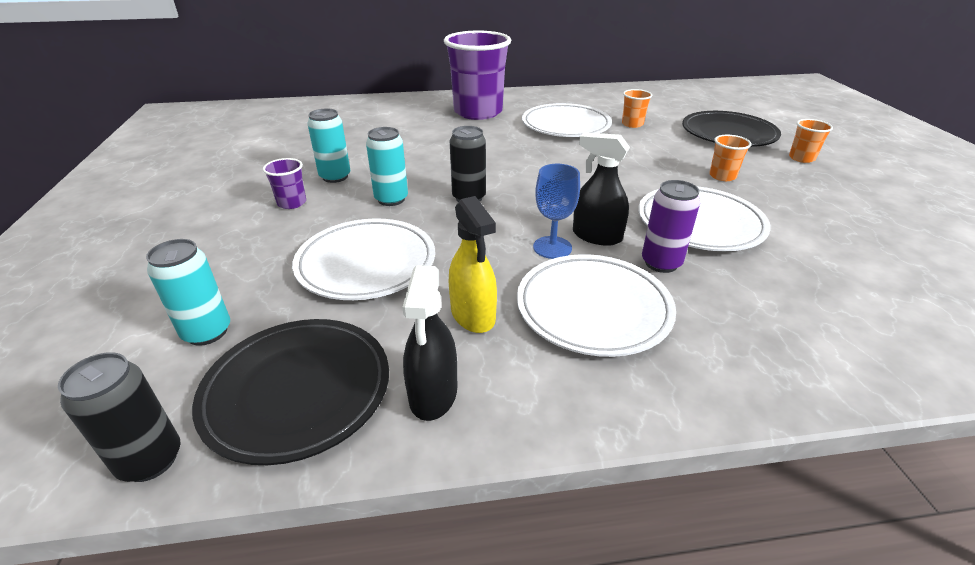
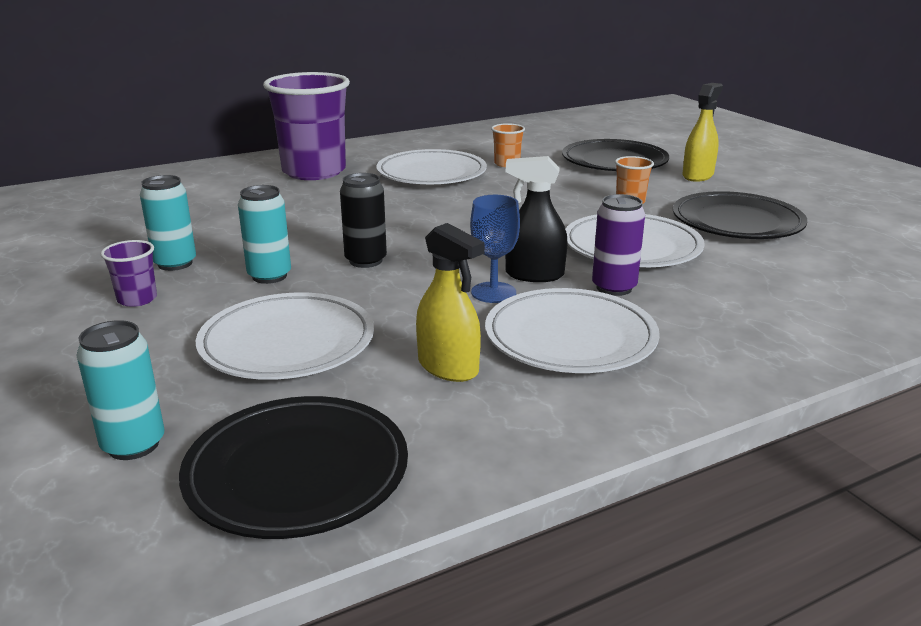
camera: 20 degrees left, 10 degrees down
(150, 460) = (166, 570): black can -> none
(433, 394) = (453, 441): black spray bottle -> none
(801, 158) = (698, 175): orange cup -> yellow spray bottle
(817, 214) = (737, 222): none -> black plate

